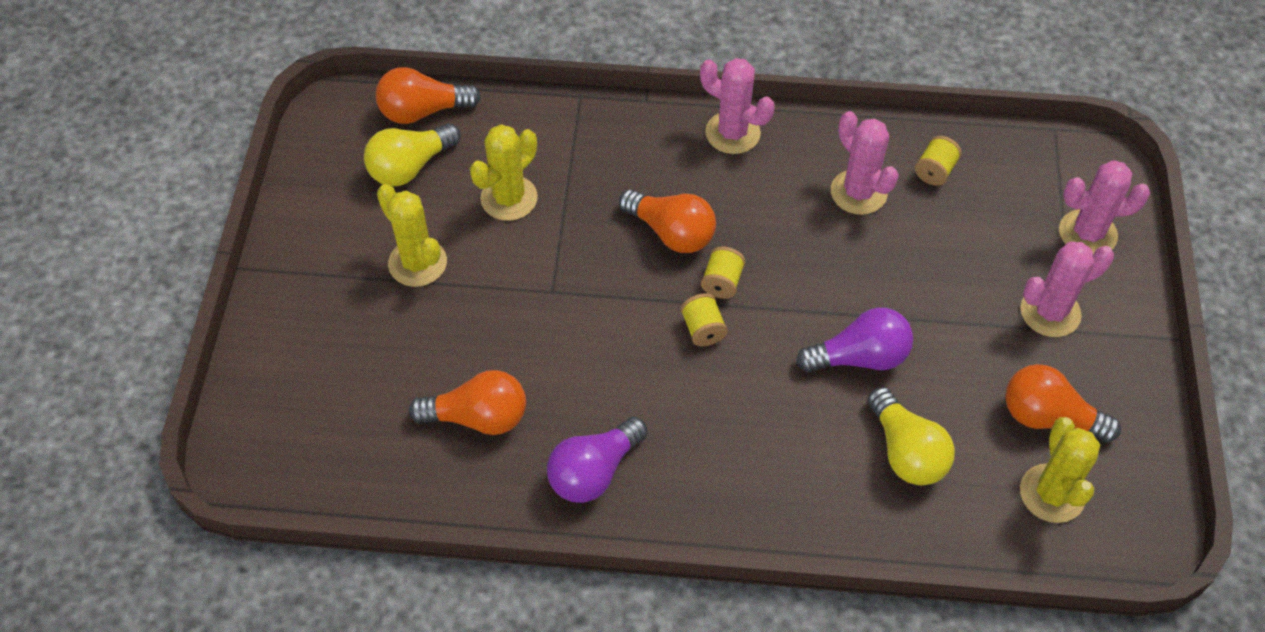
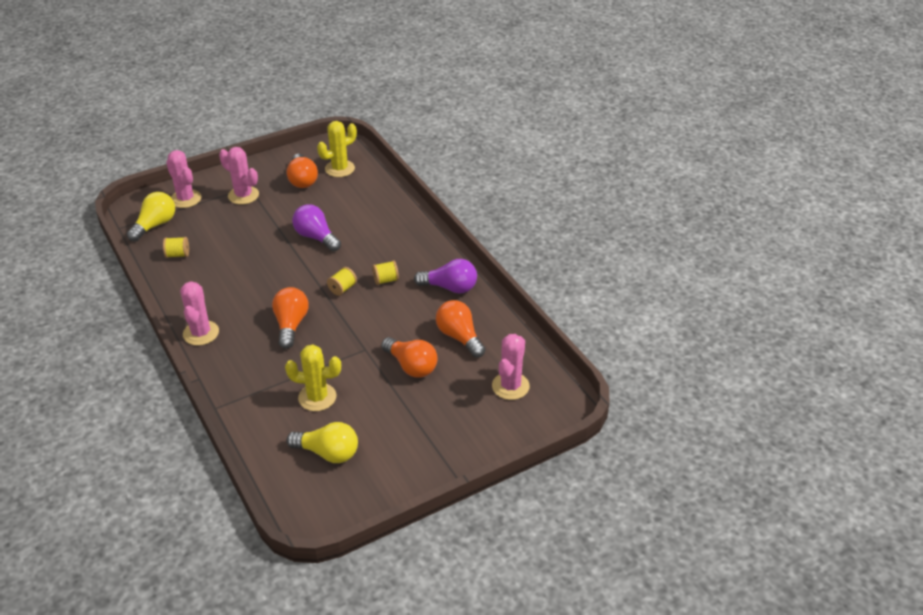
camera: 125 degrees left, 15 degrees down
(417, 263) = (392, 410): yellow cactus -> none
(422, 111) = (279, 473): orange light bulb -> orange light bulb (411, 366)
(722, 282) = (308, 294): yellow spool -> yellow spool (386, 280)
(858, 192) = (212, 273): pink cactus -> pink cactus (510, 386)
(906, 451) = (354, 208): yellow light bulb -> yellow light bulb (155, 225)

